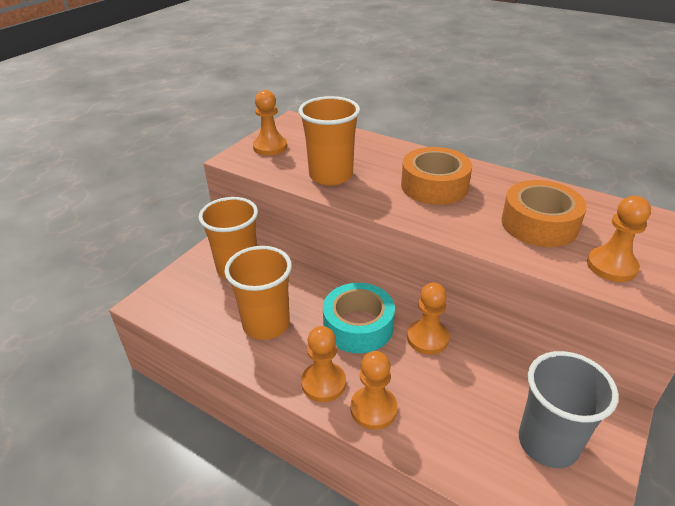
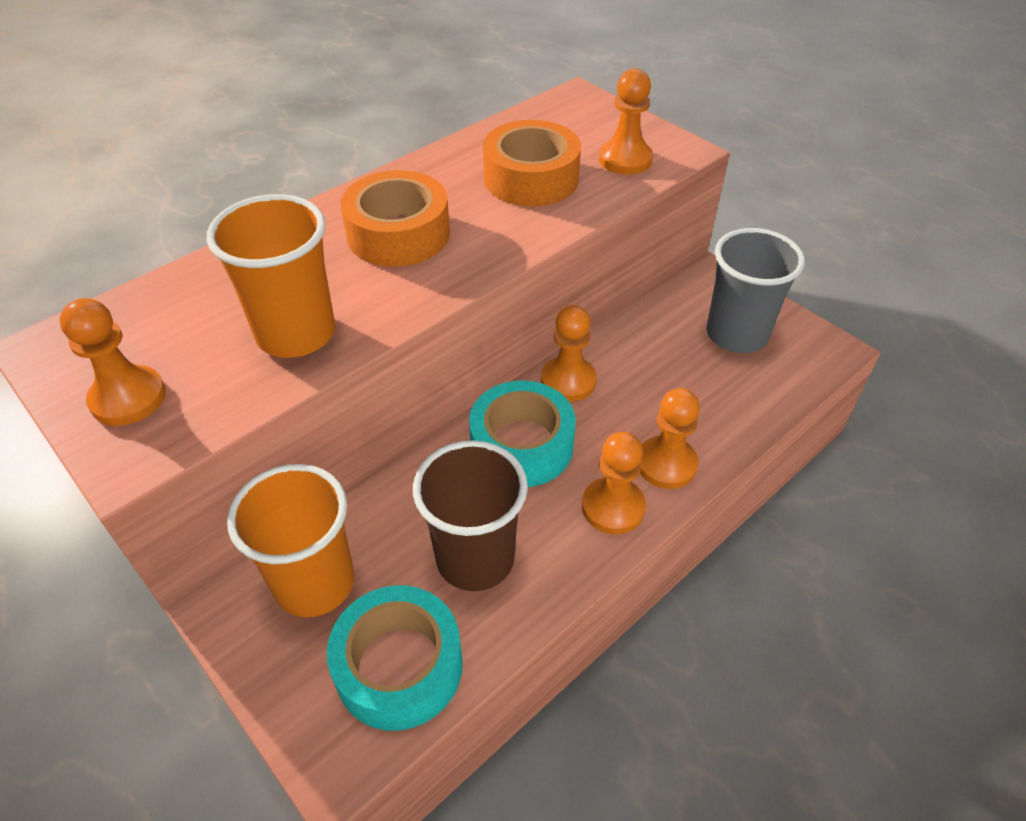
camera: 75 degrees left, 10 degrees up
(195, 311) = (399, 666): none -> turquoise tape
(266, 324) = (475, 558): orange cup -> brown cup

